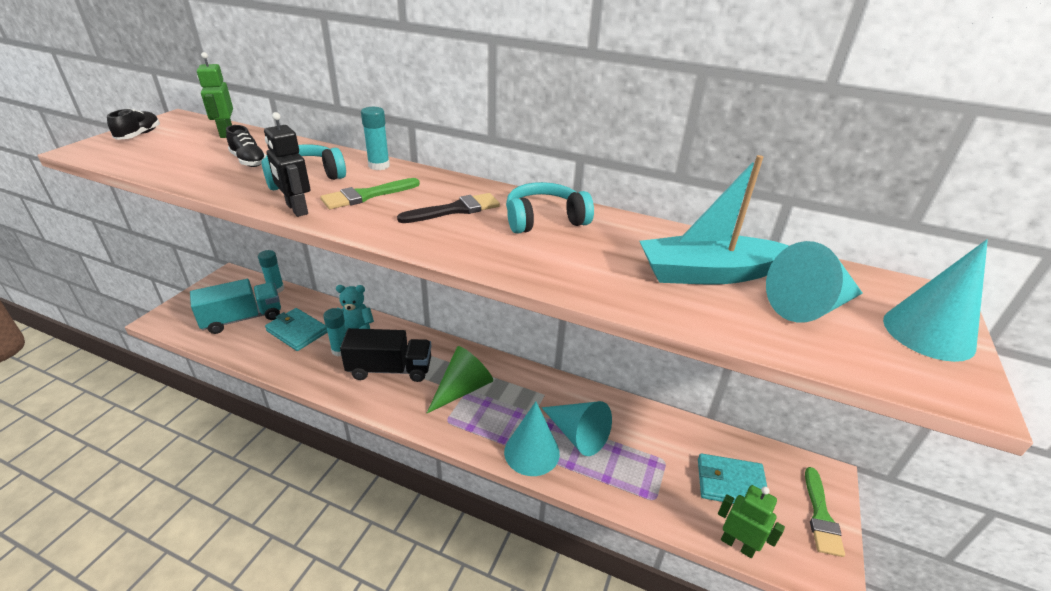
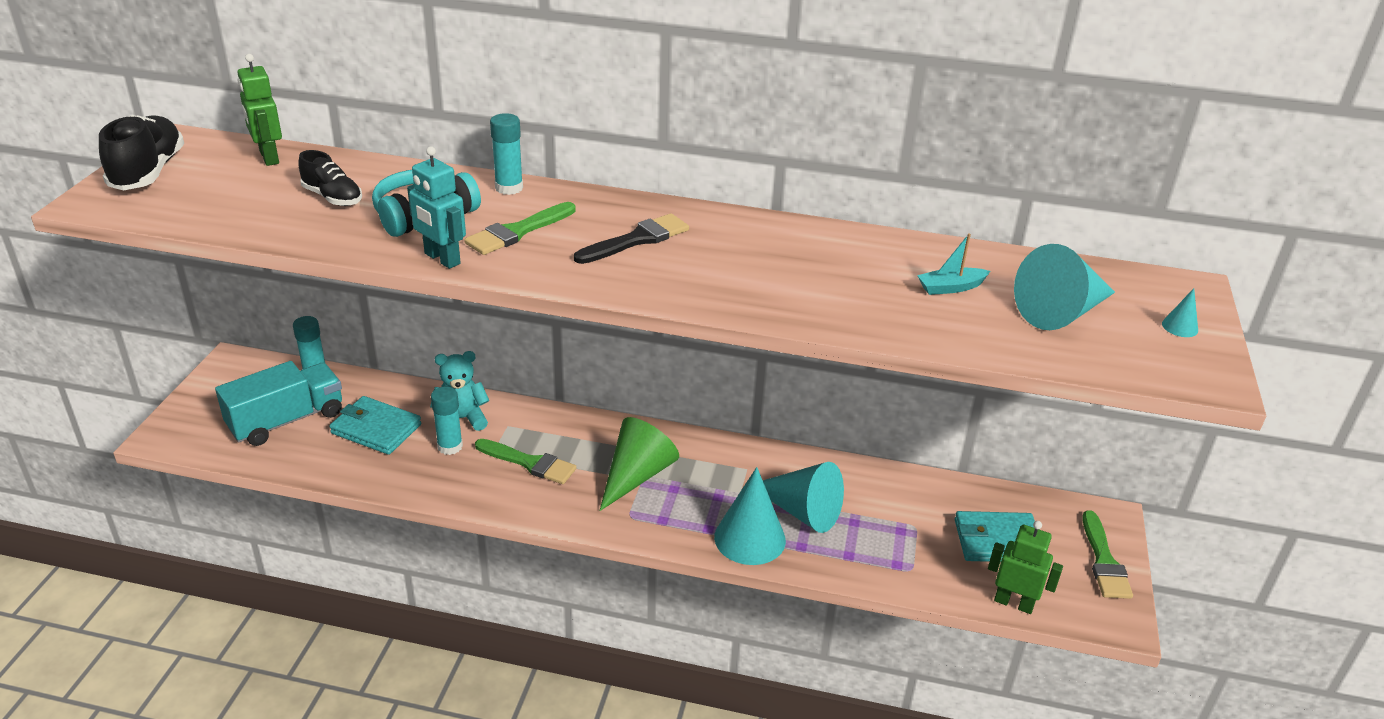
camera: 10 degrees left, 0 degrees up
(139, 135) = (148, 172): black shoe -> black shoe, size x1.61
(296, 209) = (442, 259): black robot -> turquoise robot
(390, 369) = (529, 463): black truck -> green brush
(544, 220) = (749, 242): turquoise headphones -> none
(708, 273) = (950, 288): turquoise boat -> turquoise boat, size x0.44
(928, 333) = (1180, 327): turquoise cone -> turquoise cone, size x0.41

